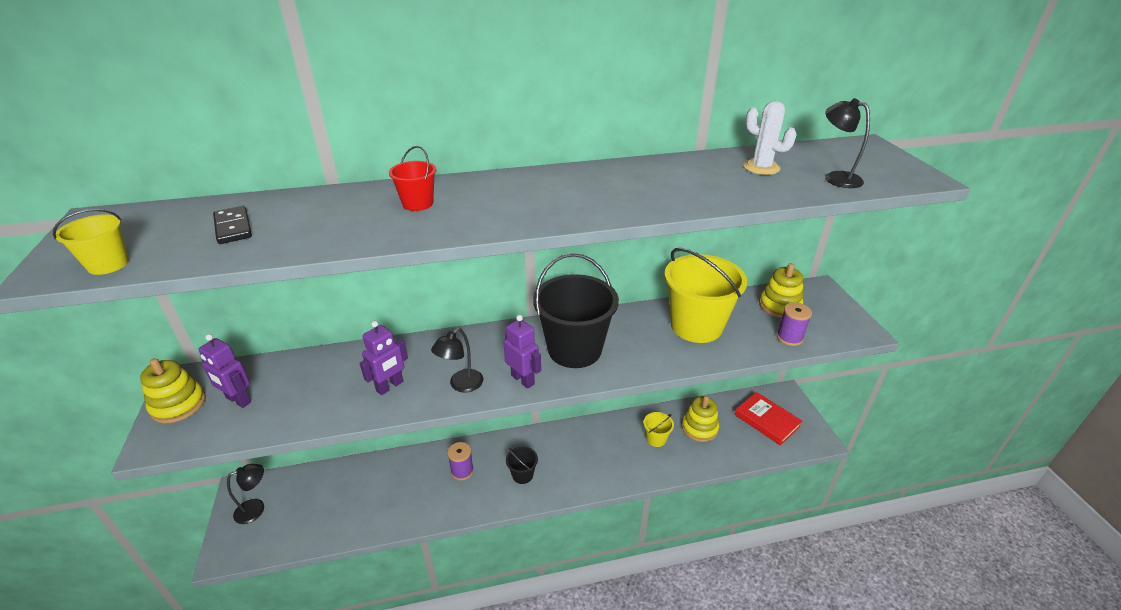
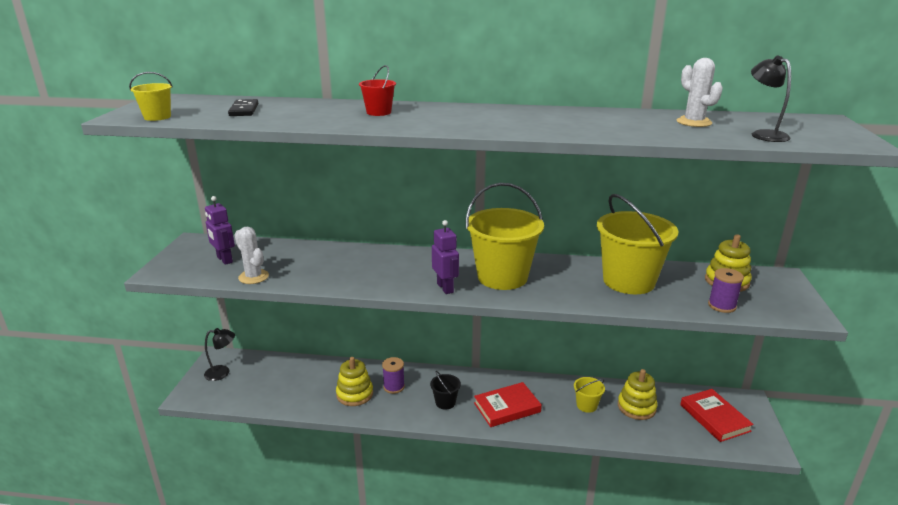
camera: 20 degrees right, 10 degrees down
(178, 405) = (184, 255): yellow stacking toy -> yellow stacking toy (354, 394)
(290, 419) = (253, 277): none -> white cactus
(390, 386) = (336, 272): purple robot -> none
(461, 385) = (392, 282): black lamp -> none
(574, 349) = (502, 277): black bucket -> yellow bucket
(584, 463) = (507, 407): none -> red book

